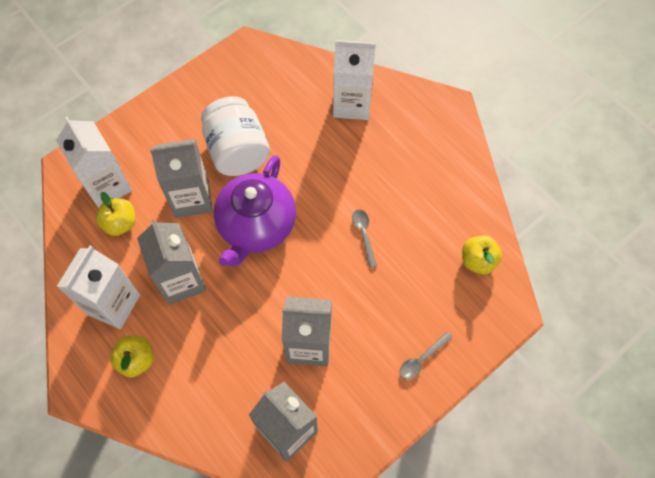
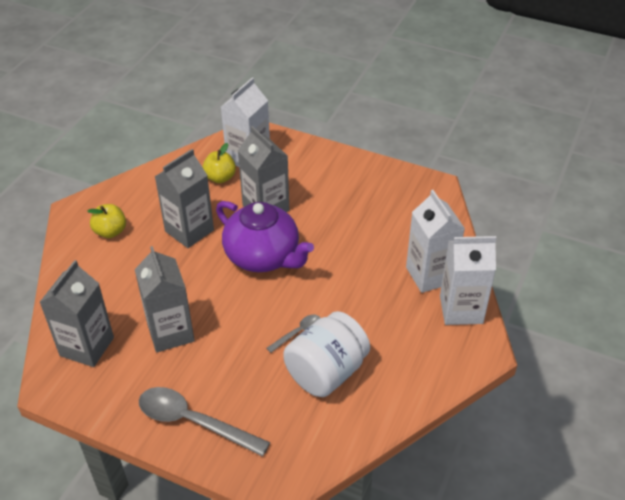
camera: 65 degrees right, 20 degrees down
(113, 304) = (150, 201): white carton -> white carton (461, 309)
(237, 151) = (327, 218): white jar -> white jar (326, 372)
(256, 226) = (263, 257): purple teapot -> purple teapot turned 135 degrees counterclockwise
(421, 359) = (193, 421): grey spoon -> grey spoon, size x2.02
(478, 261) = (321, 434): yellow apple -> none

